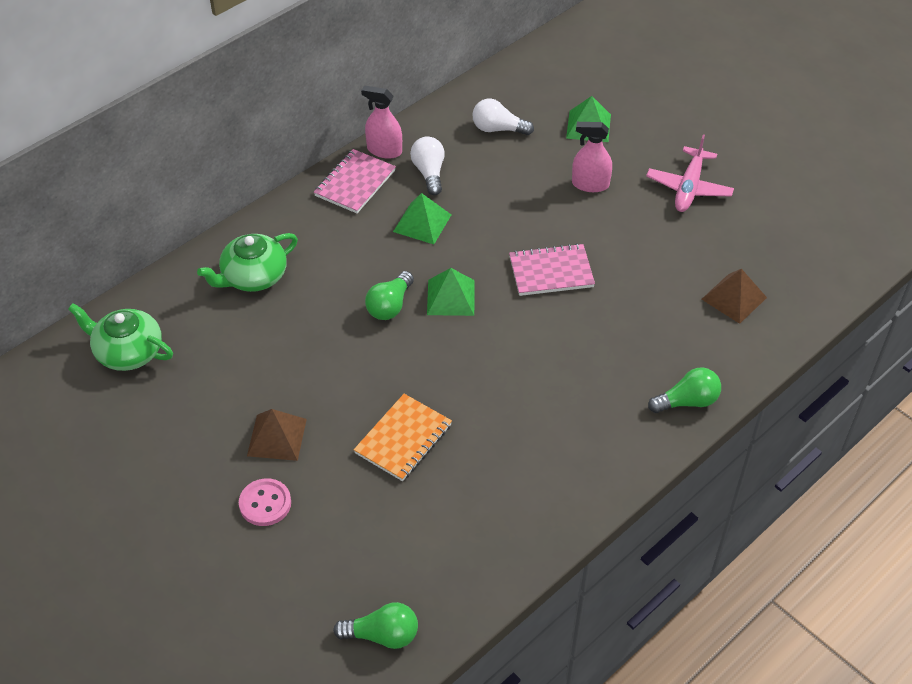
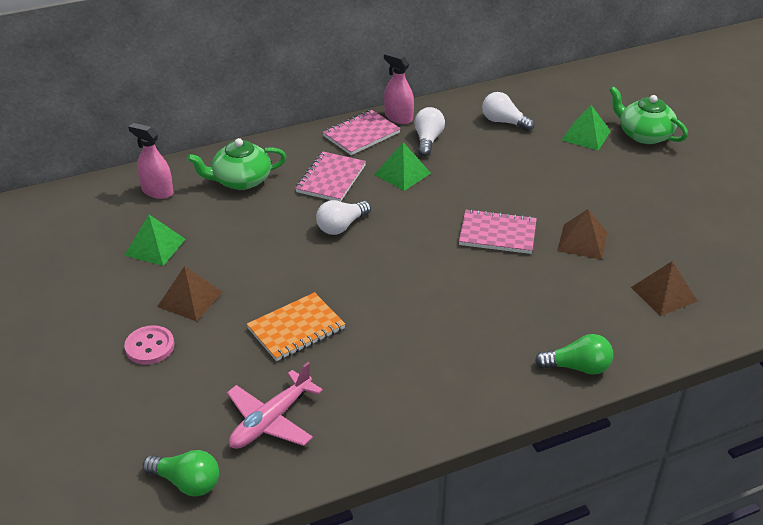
camera: 20 degrees right, 10 degrees down
(128, 352) = (110, 209): green teapot -> green teapot (644, 134)
(350, 249) = (331, 179): none -> pink notebook
(390, 305) = (341, 226): green light bulb -> white light bulb
(450, 297) = (397, 232): green pyramid -> green pyramid (155, 247)
(590, 184) = (566, 177): pink spray bottle -> pink spray bottle (157, 191)
(636, 258) = (582, 241): none -> brown pyramid
(689, 187) = (658, 199): pink plane -> pink plane (271, 420)

